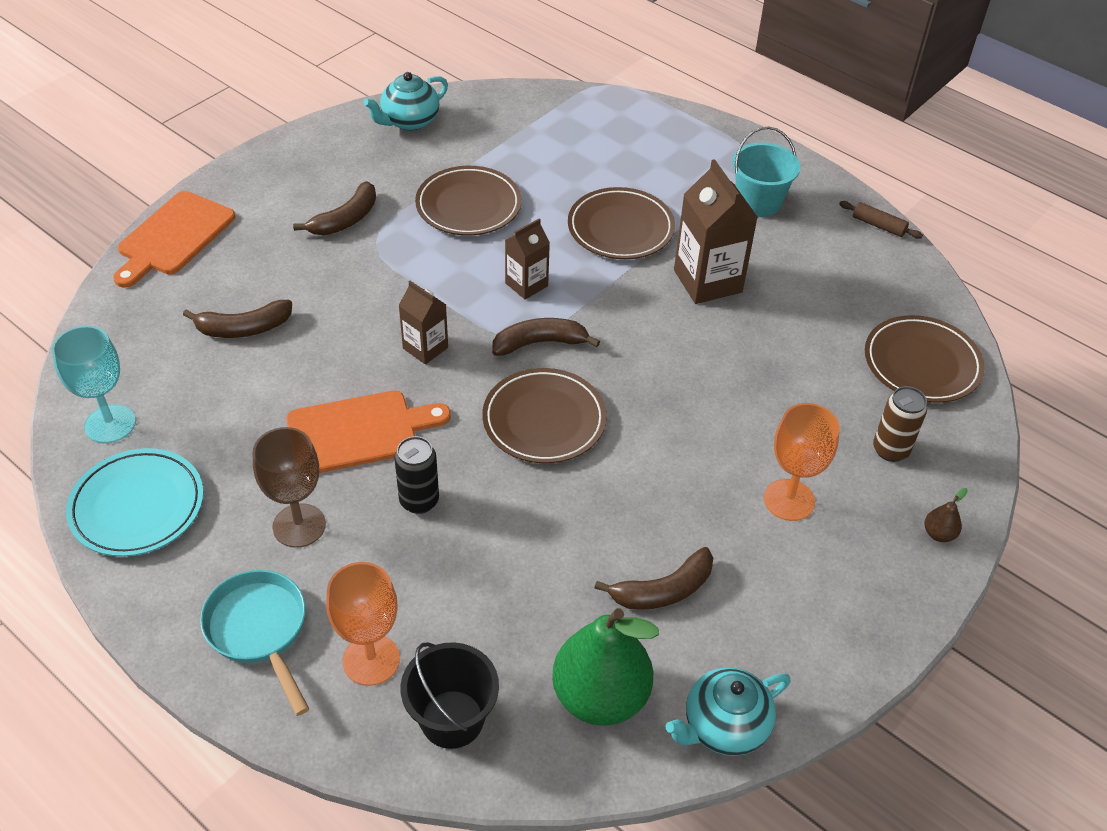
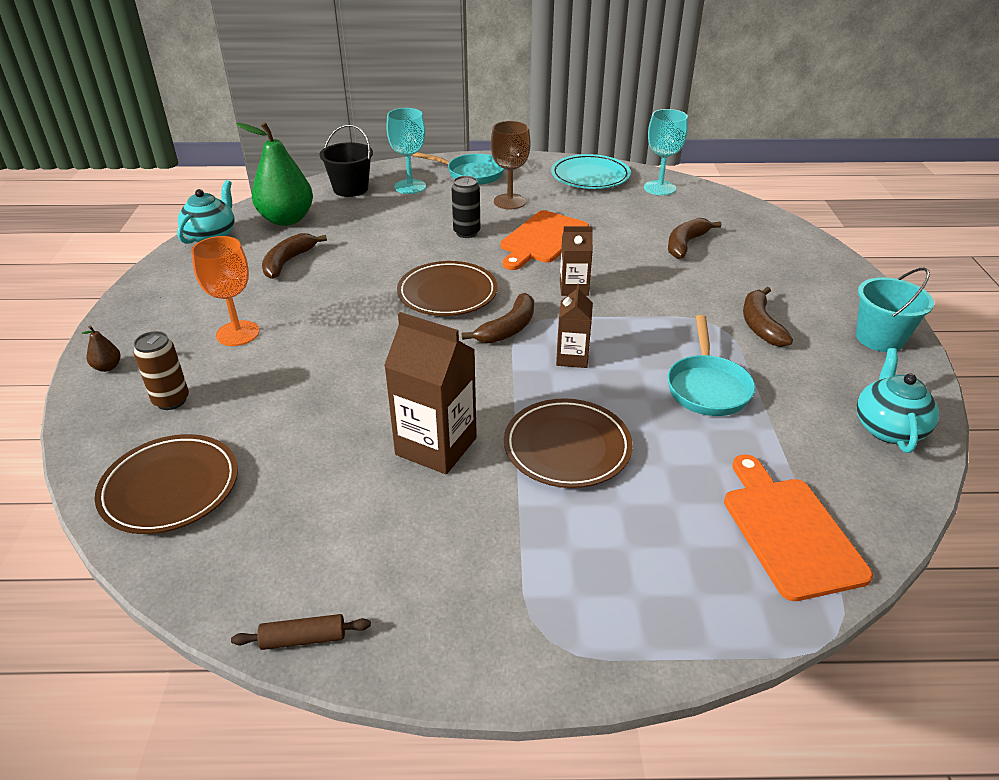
camera: 140 degrees right, 10 degrees down
(173, 237) = (819, 258): orange cutting board -> orange cutting board (789, 531)
(371, 660) = (410, 187): orange goblet -> turquoise goblet
(468, 205) = (707, 387): brown plate -> turquoise pan
(758, 202) = (471, 572): turquoise bucket -> turquoise bucket (879, 338)

